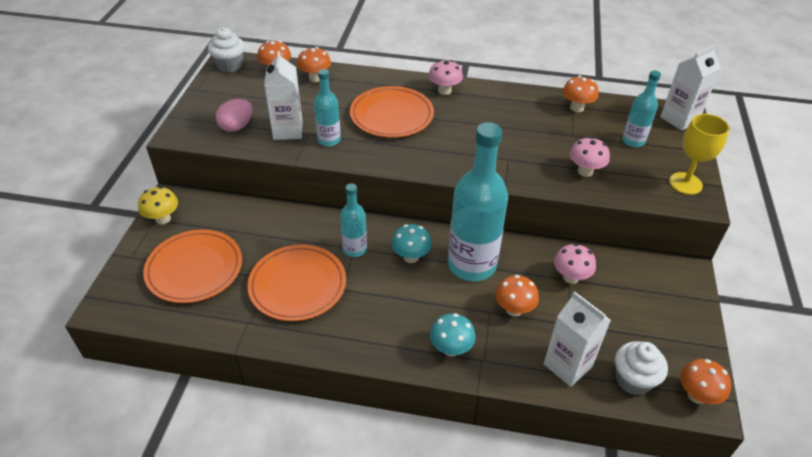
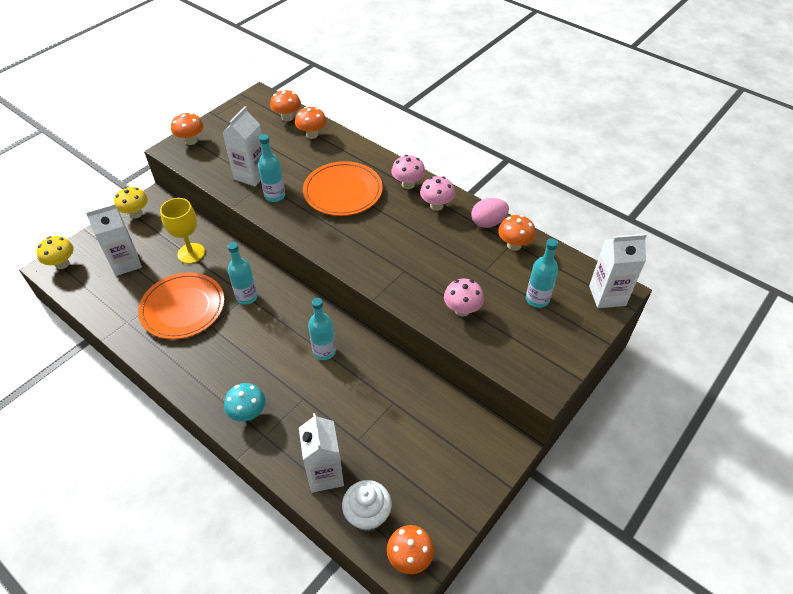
camera: 30 degrees right, 5 degrees up
(117, 299) = (62, 264): none -> yellow mushroom
(194, 269) = (126, 263): orange plate -> white carton
(230, 65) = (257, 101): white cupcake -> none
(237, 127) = (217, 158): pink egg -> pink egg (488, 223)
(411, 257) = (283, 323): turquoise mushroom -> none
(471, 265) = (324, 351): turquoise bottle -> turquoise bottle, size x0.51
(514, 309) = (324, 405): orange mushroom -> orange mushroom (191, 141)
(570, 277) = (396, 401): pink mushroom -> pink mushroom (436, 206)
(685, 183) = (547, 362): yellow goblet -> yellow goblet (191, 253)

